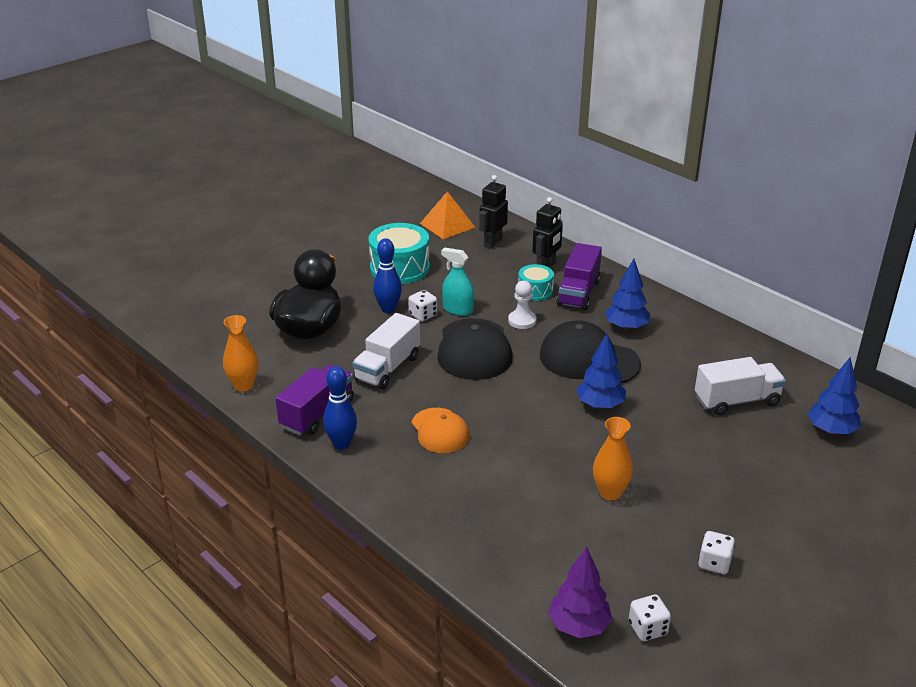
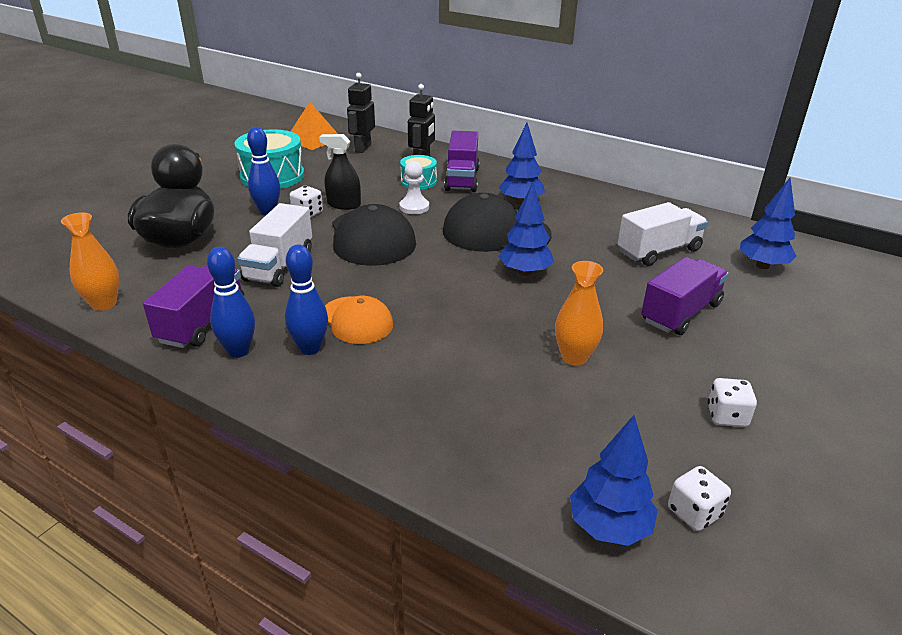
camera: 15 degrees left, 0 degrees up
(397, 450) = (310, 348): none -> blue bowling pin
(458, 309) = (344, 205): turquoise spray bottle -> black spray bottle
(578, 626) = (609, 527): purple tree -> blue tree
(724, 467) = (680, 313): none -> purple truck

